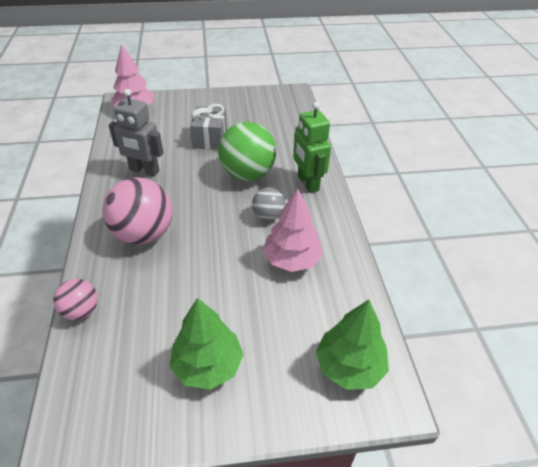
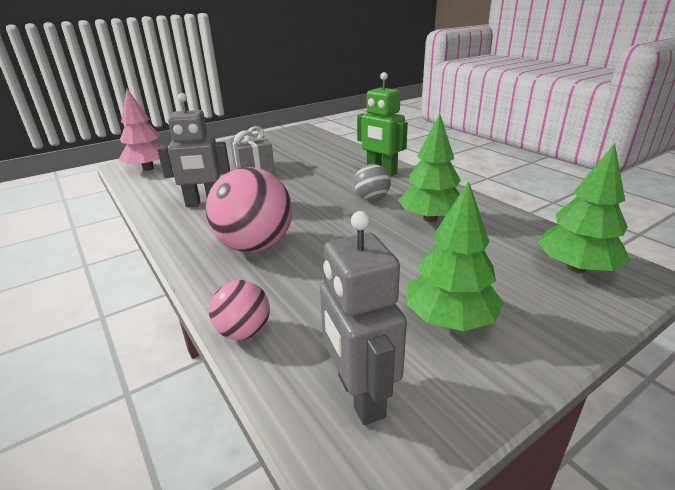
camera: 25 degrees left, 15 degrees down
(104, 393) = (360, 396): none -> grey robot
(247, 174) = (318, 180): green ball -> none
(292, 259) = (430, 218): pink tree -> green tree

